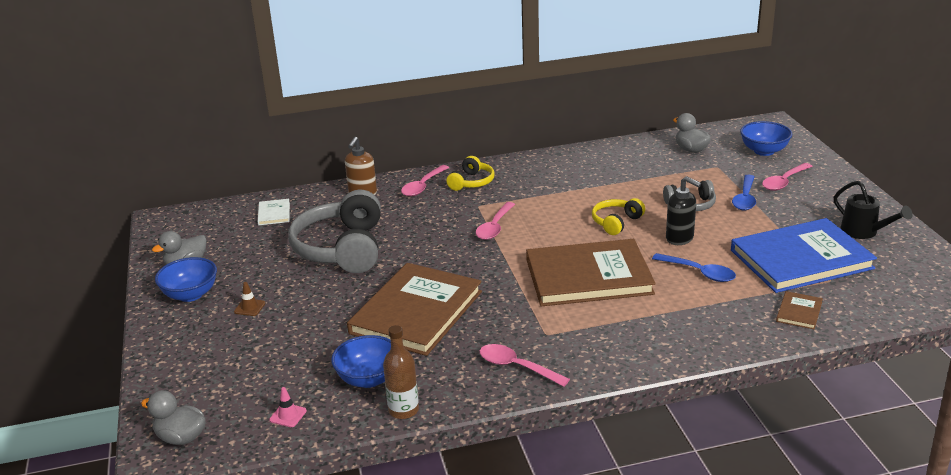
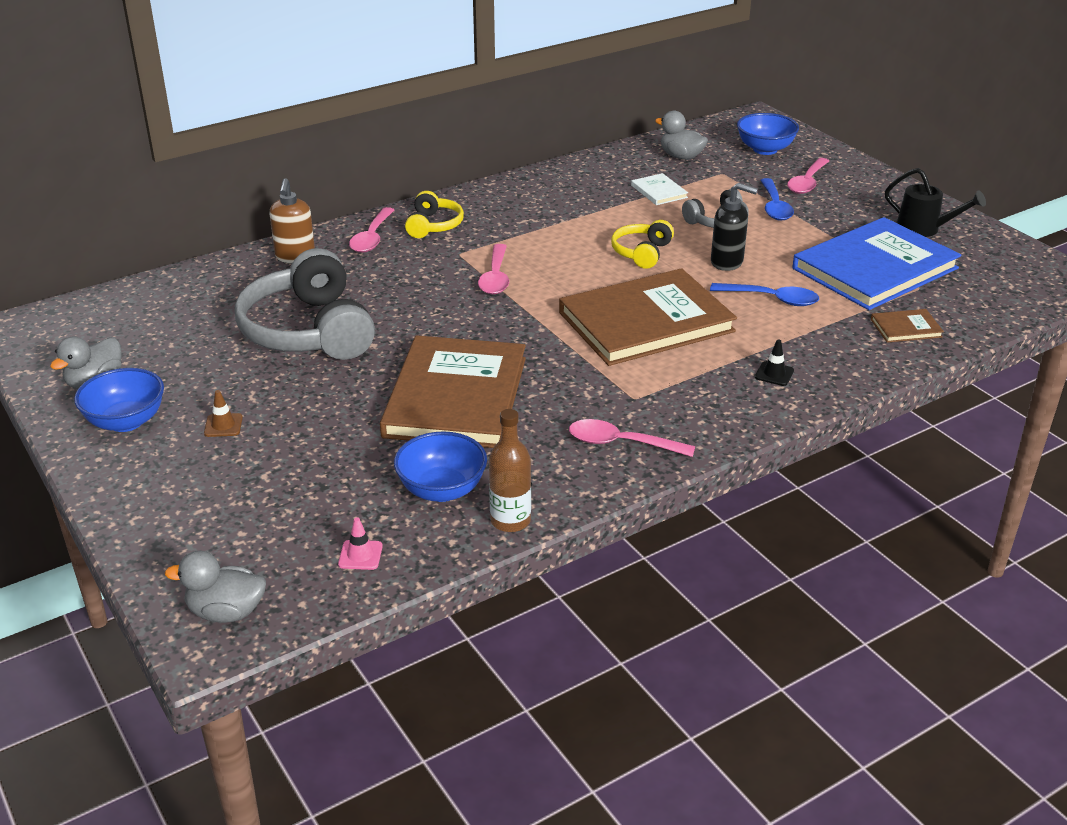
camera: 20 degrees left, 5 degrees up
(274, 213) = (185, 298): white book -> white book (659, 191)
(666, 332) = (774, 374): none -> black traffic cone
(799, 312) = (906, 328): brown book -> brown book turned 75 degrees clockwise

